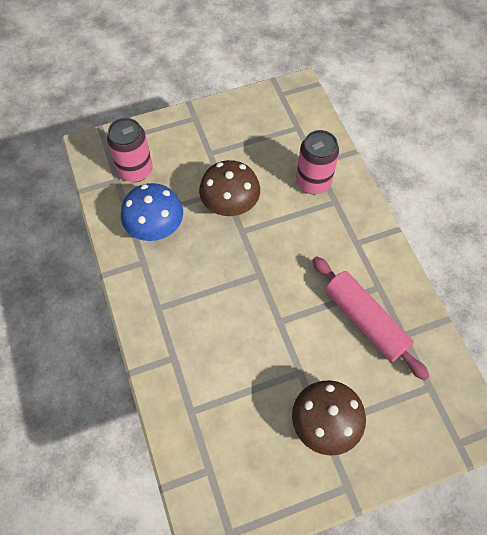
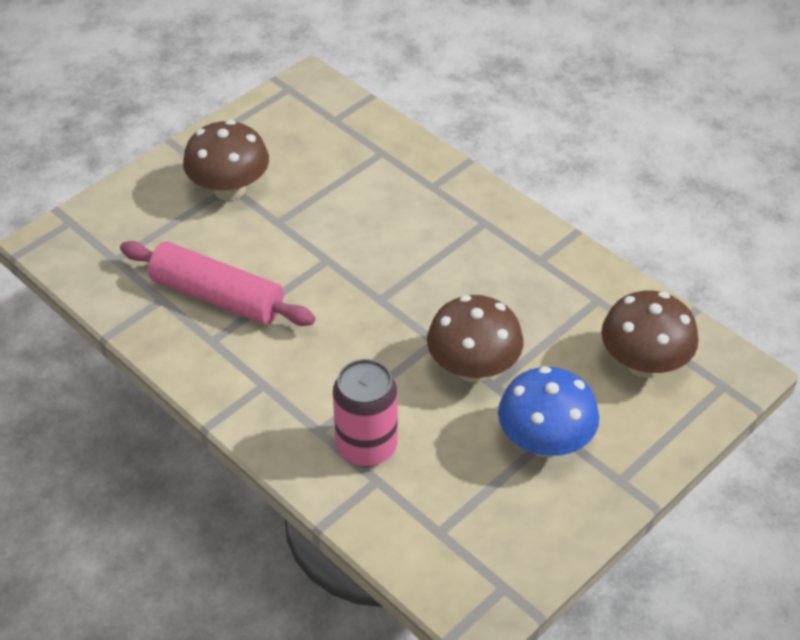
camera: 155 degrees right, 15 degrees down
(135, 170) = (643, 363): pink can -> brown mushroom
(155, 228) = (554, 302): blue mushroom -> blue mushroom (544, 442)

